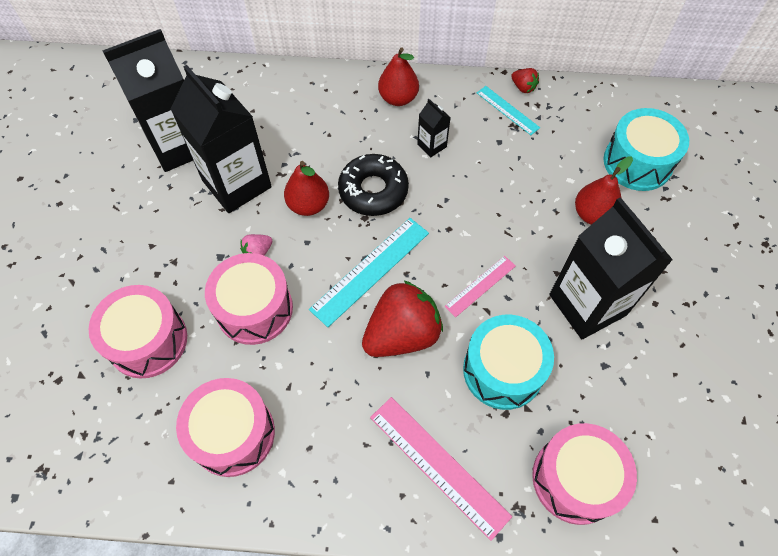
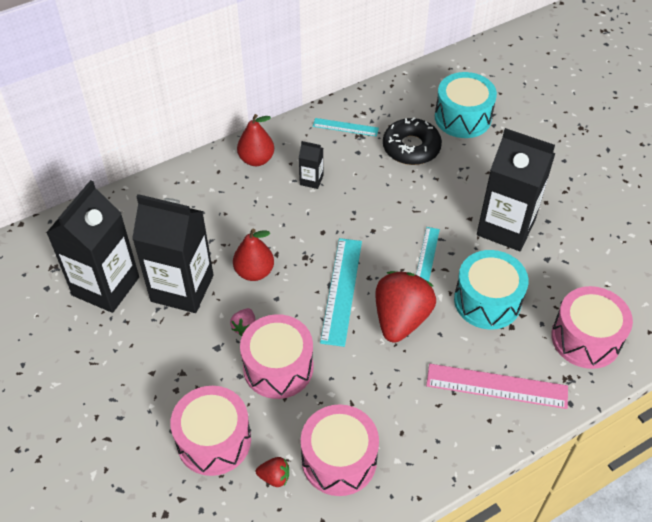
camera: 35 degrees left, 10 degrees down
(373, 190) = (295, 234): black donut -> black donut (411, 147)
(480, 286) = (427, 256): pink ruler -> turquoise ruler
(523, 87) = (343, 106): red strawberry -> red strawberry (274, 477)
(593, 214) = (462, 167): red pear -> none

